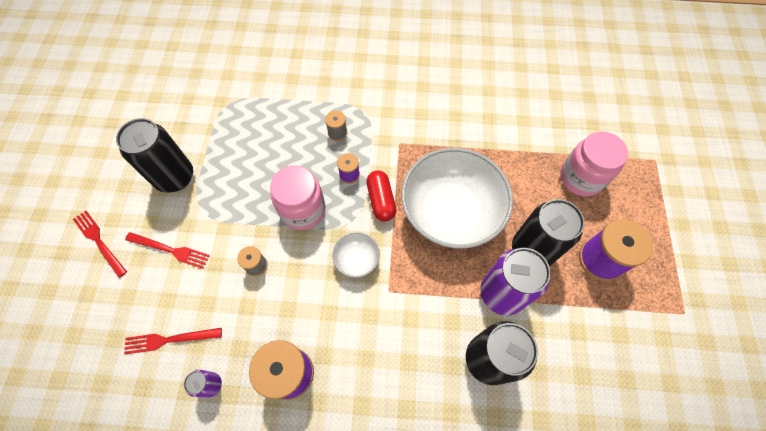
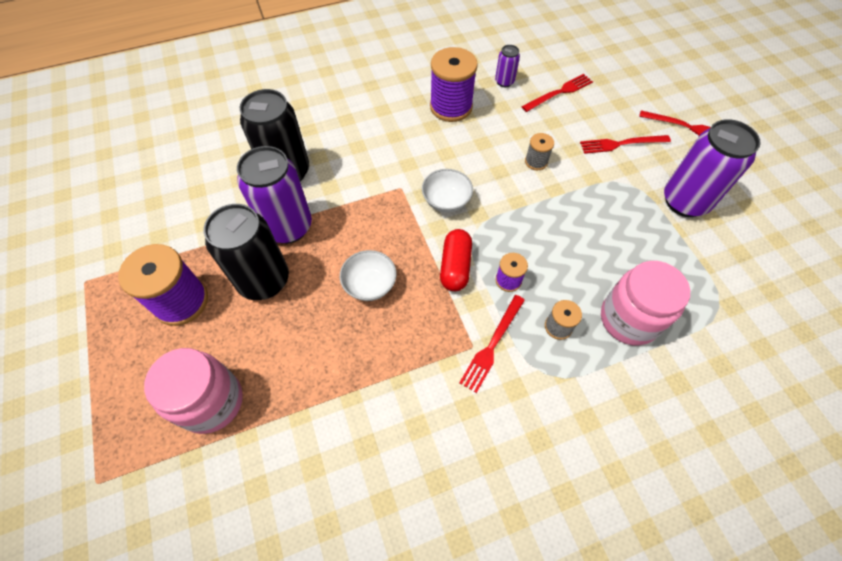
camera: 155 degrees right, 5 degrees down
(175, 177) = (684, 201): black can -> purple can
(303, 210) = (531, 223): pink jar -> pink jar (629, 319)
(381, 200) = (455, 266): red capsule -> red capsule turned 45 degrees clockwise
(386, 139) = (492, 345): none -> red fork
(450, 213) = (370, 285): white bowl -> white bowl, size x0.43

